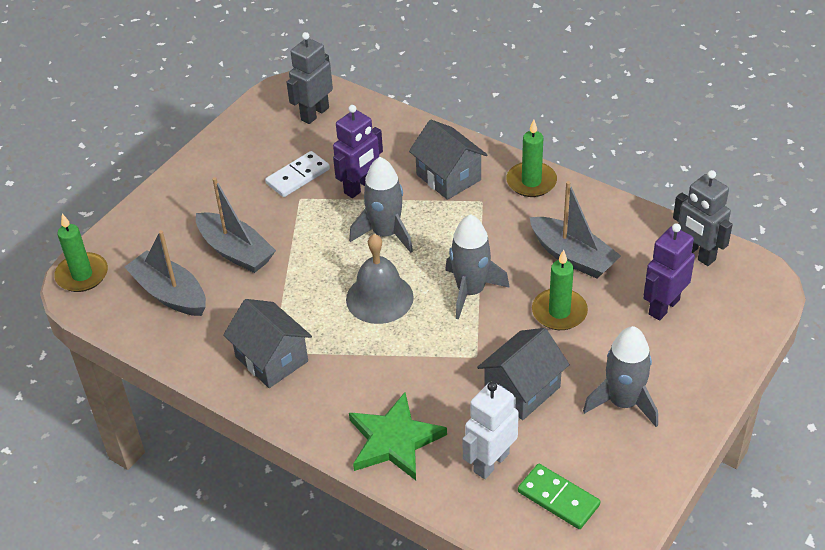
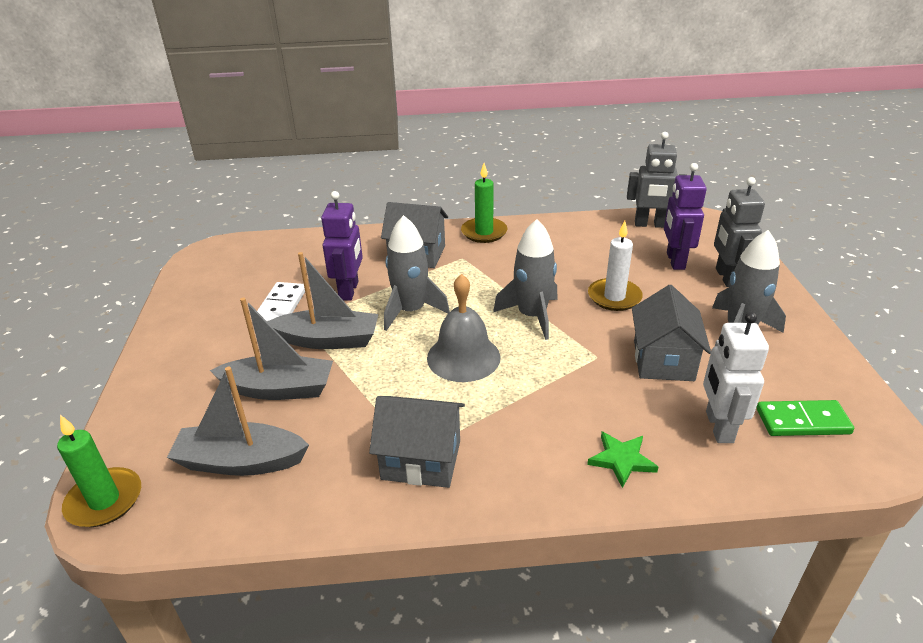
camera: 40 degrees left, 10 degrees down
(314, 113) = (248, 260): grey robot -> grey robot (726, 277)
(394, 440) = (621, 460): green star -> green star, size x0.57
(559, 312) = (614, 297): green candle -> white candle
(572, 256) = (574, 261): grey boat -> grey boat (328, 340)

